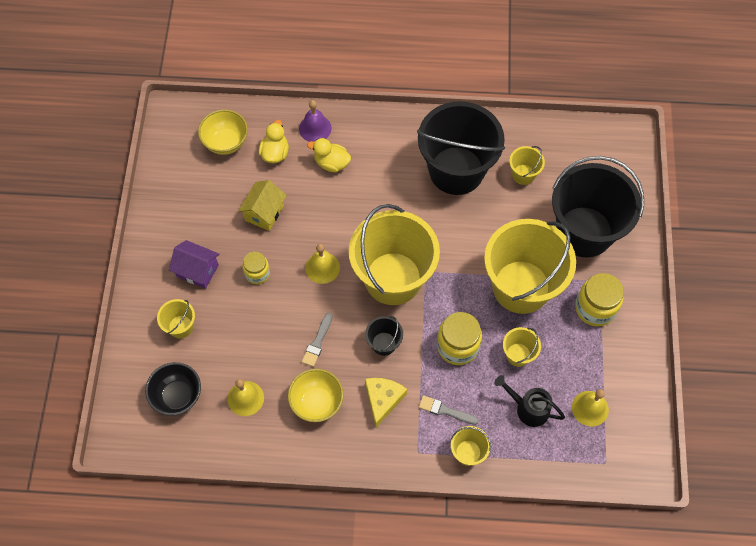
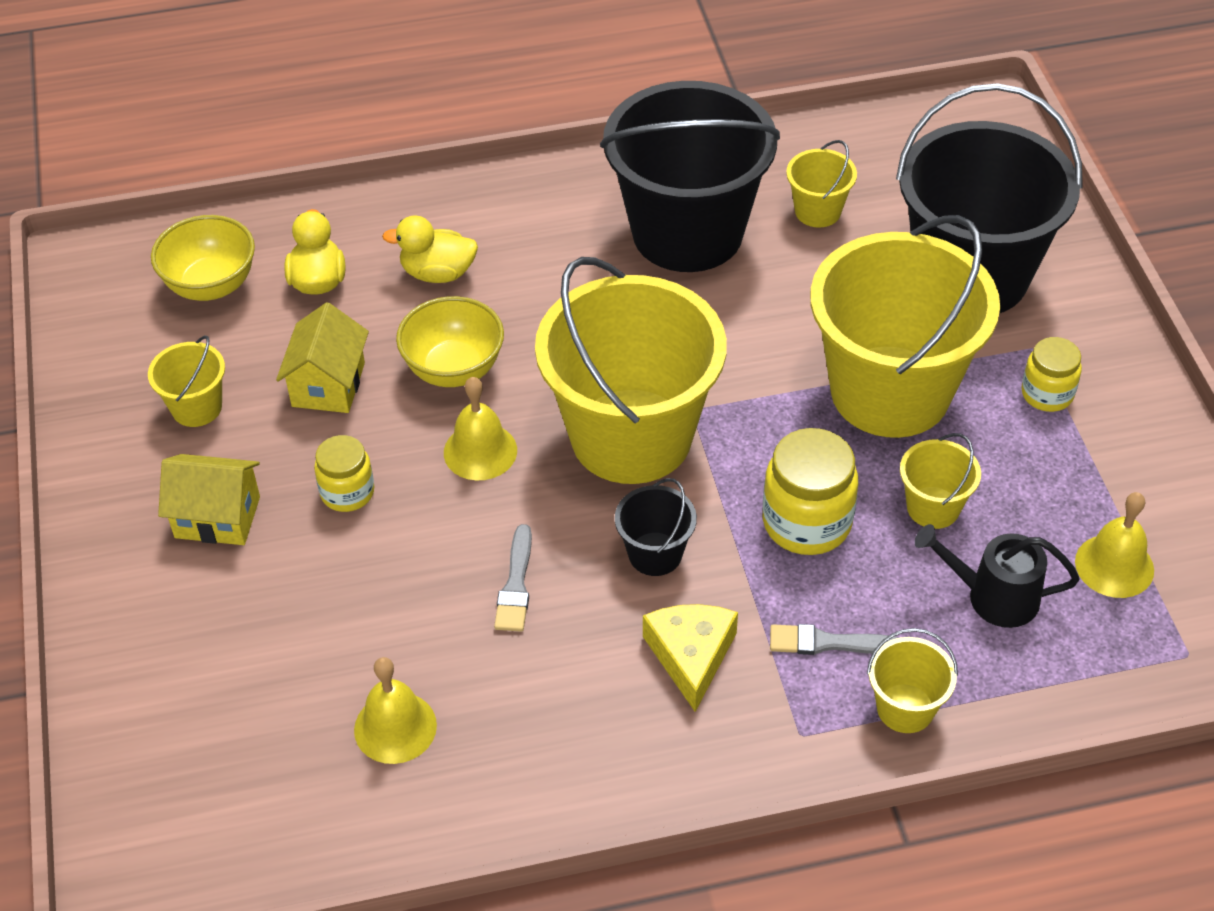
camera: 15 degrees left, 15 degrees down
(177, 396) = (242, 761): black bowl -> none
(181, 326) = (211, 627): yellow bucket -> yellow bucket (196, 407)
(197, 271) = (217, 517): purple house -> yellow house
(315, 128) = (385, 224): purple bell -> none
(317, 402) = (553, 696): yellow bowl -> yellow bowl (454, 369)
(595, 308) = (1047, 394): yellow jar -> yellow jar, size x0.62

